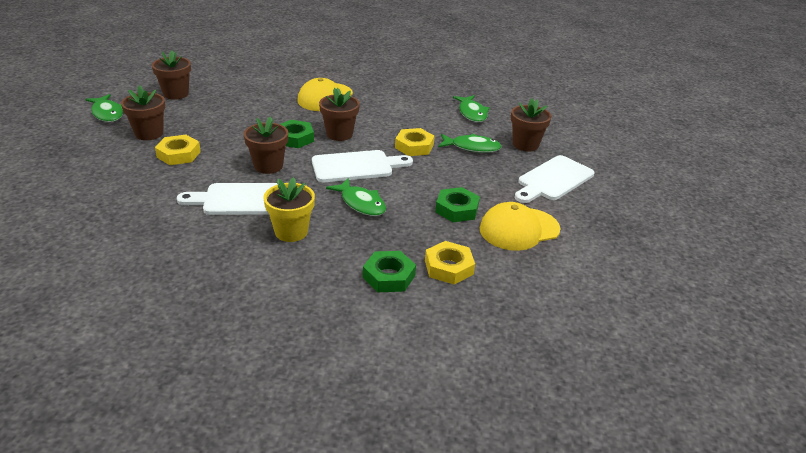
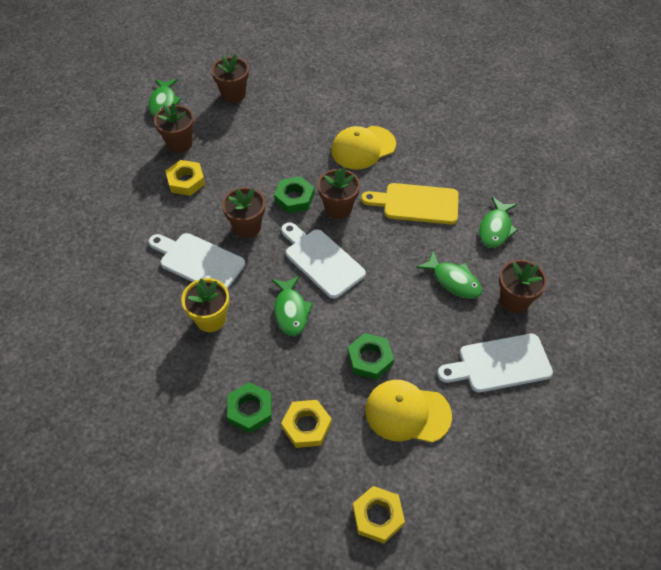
camera: 35 degrees right, 20 degrees up
(356, 166) = (321, 260): white cutting board -> white cutting board turned 150 degrees counterclockwise
(399, 116) = (416, 203): none -> yellow cutting board
(414, 146) = (396, 255): yellow nut -> yellow nut (377, 516)

